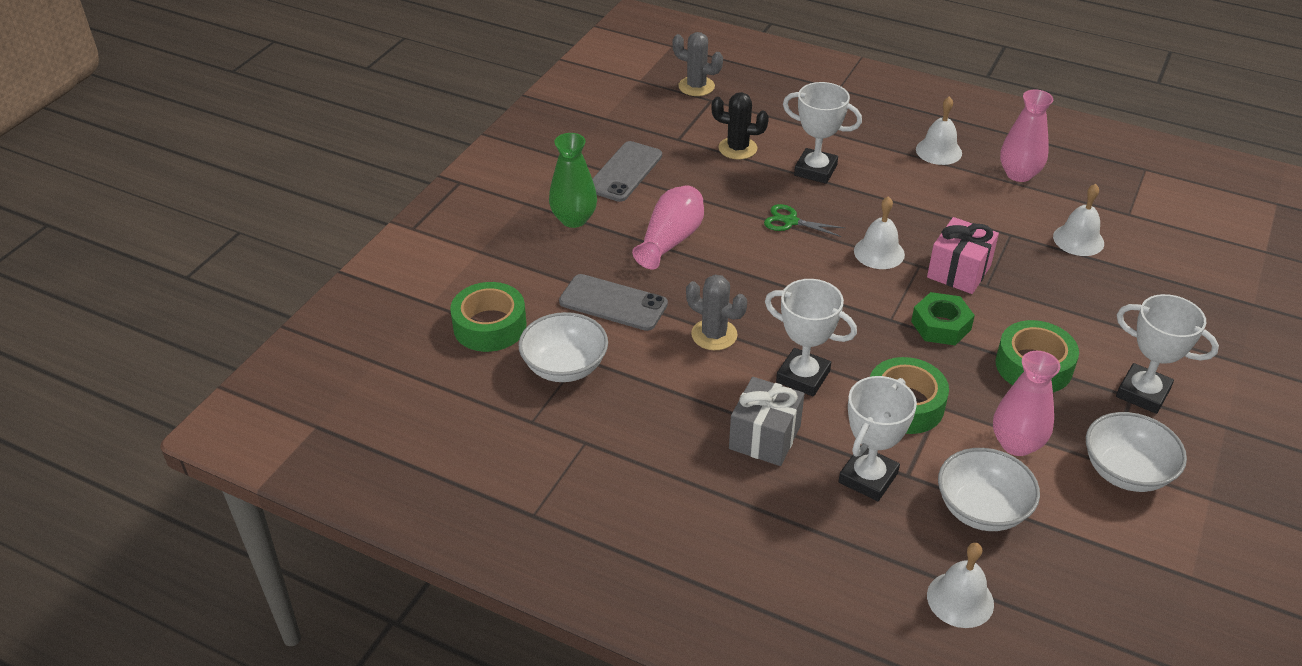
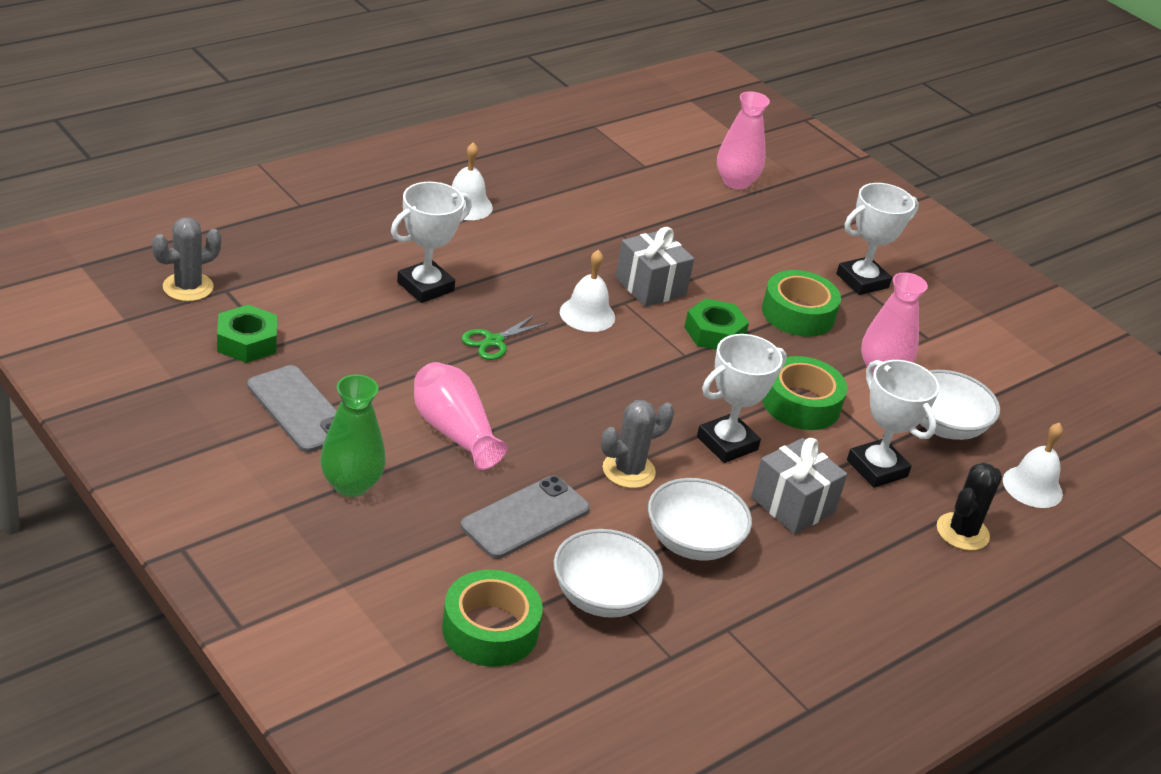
camera: 70 degrees left, 5 degrees down
(668, 128) = (247, 342): none -> green nut
(737, 148) = (337, 315): black cactus -> black cactus (962, 532)
(958, 271) = (650, 286): pink gift -> grey gift
(1019, 174) = (542, 185): pink vase -> pink vase (735, 182)
(1078, 240) = (658, 207): white bell -> none
(1126, 471) = (941, 335): white bowl -> white bowl (693, 542)

